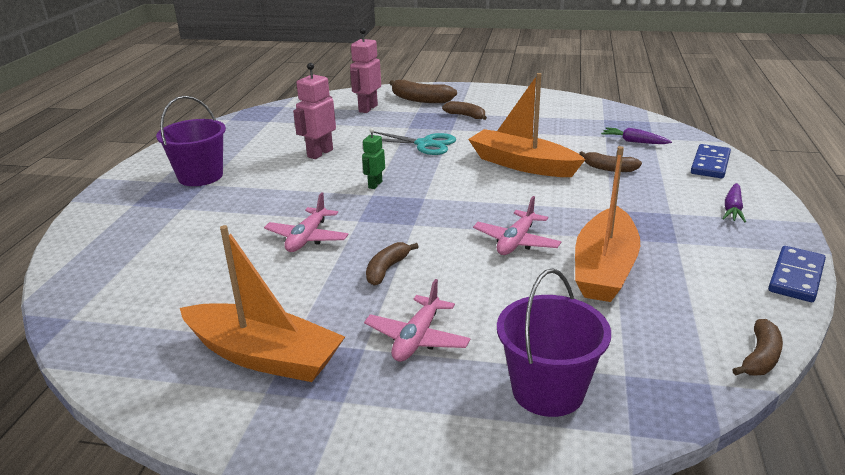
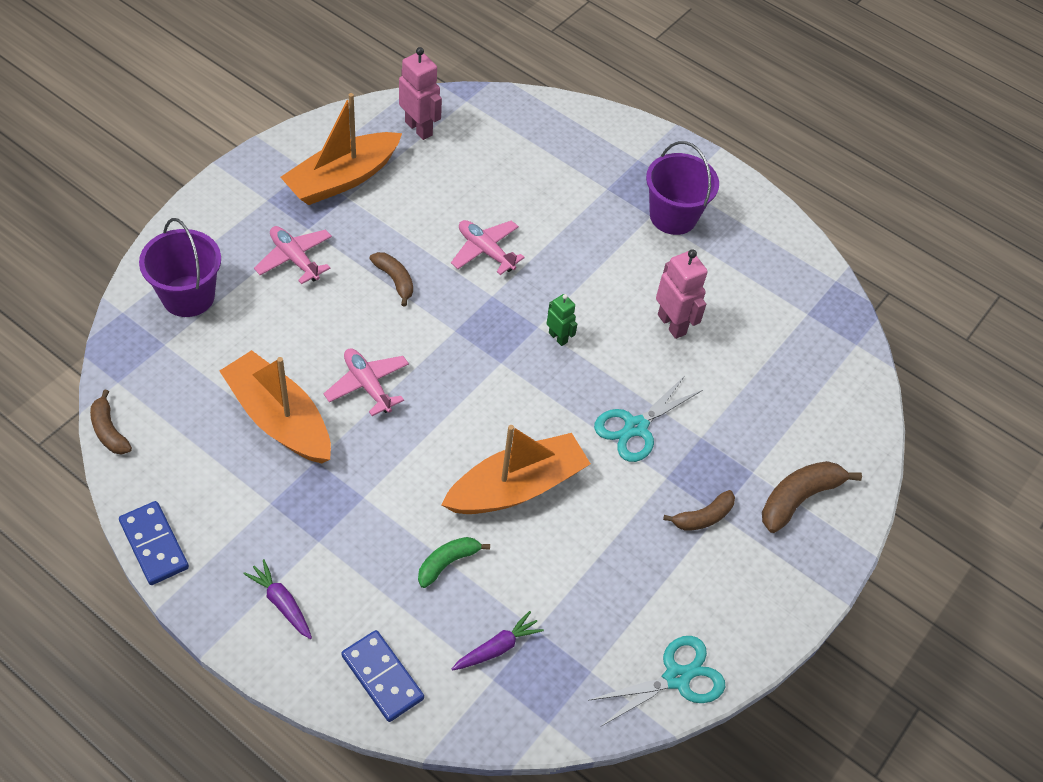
camera: 110 degrees right, 25 degrees up
(368, 108) = (796, 425): pink robot -> pink robot (419, 128)
(572, 102) = (676, 678): none -> turquoise scissors
(609, 168) = (447, 563): brown banana -> green banana

